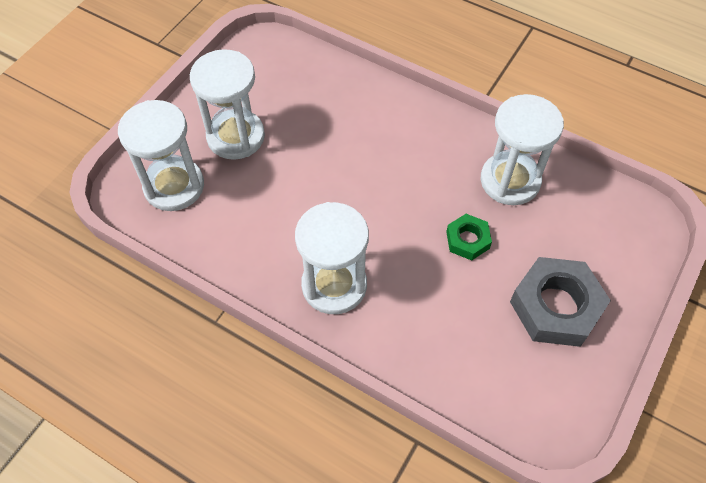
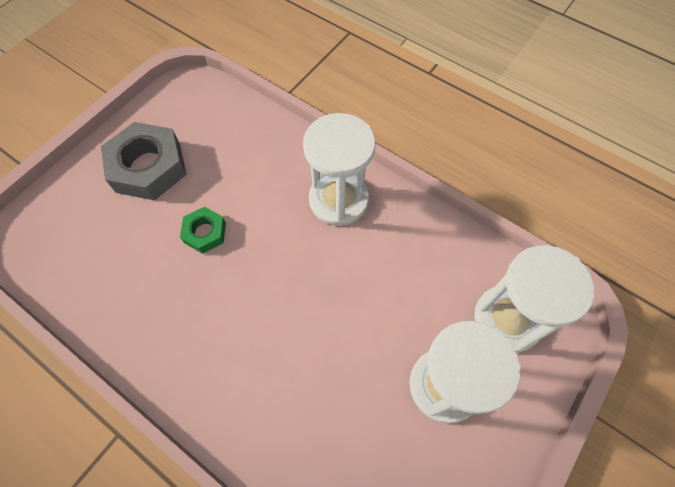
camera: 175 degrees left, 5 degrees up
(510, 181) = (138, 295): white hourglass -> none

